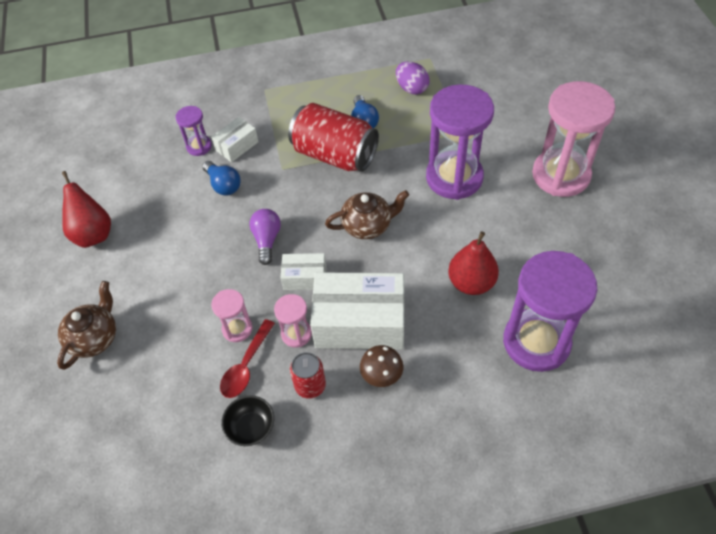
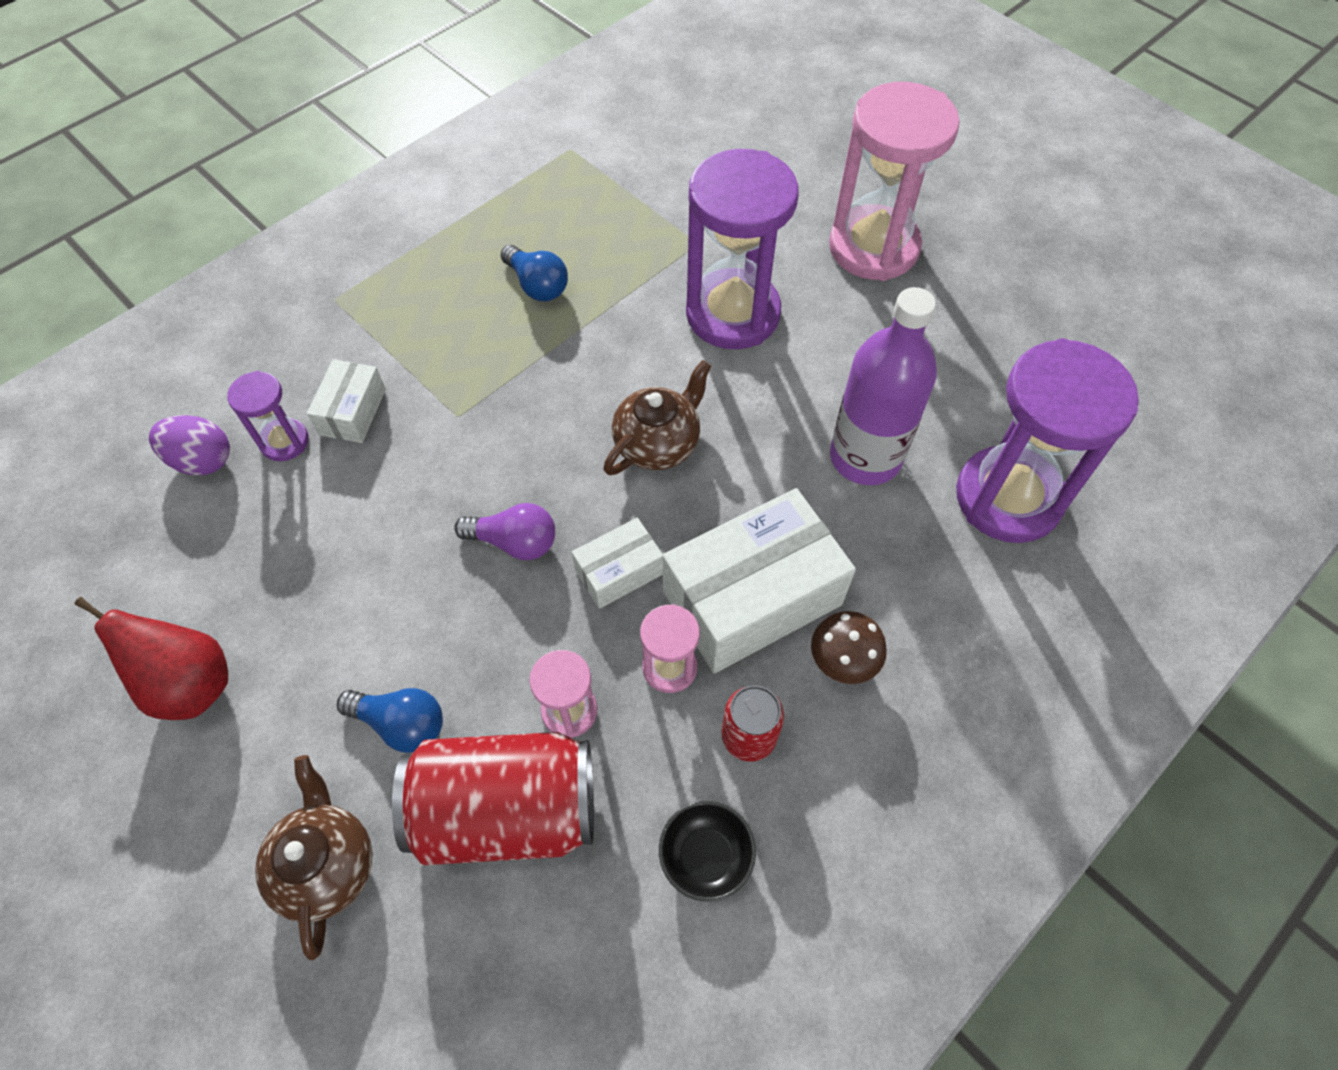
camera: 35 degrees left, 5 degrees up
(223, 185) = (376, 486): blue light bulb -> blue light bulb (401, 724)
(246, 366) = (627, 762): red spoon -> none
(267, 240) = (515, 542): purple light bulb -> purple light bulb turned 135 degrees clockwise
(335, 155) = (528, 356): red can -> red can (506, 810)
(411, 88) = (575, 205): purple egg -> purple egg (202, 460)
(471, 283) = (865, 457): red pear -> purple bottle

